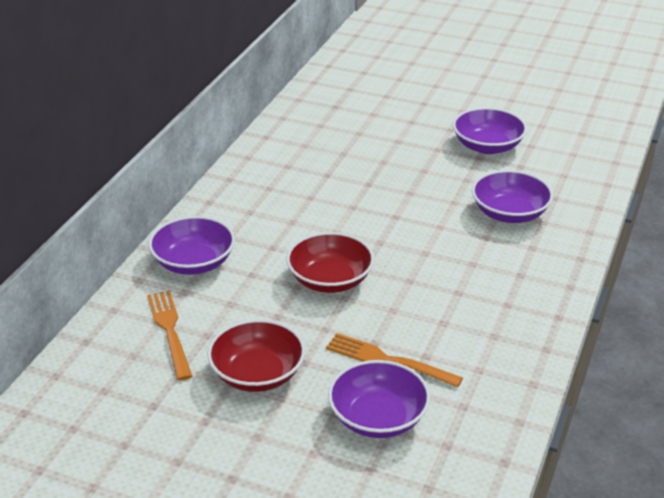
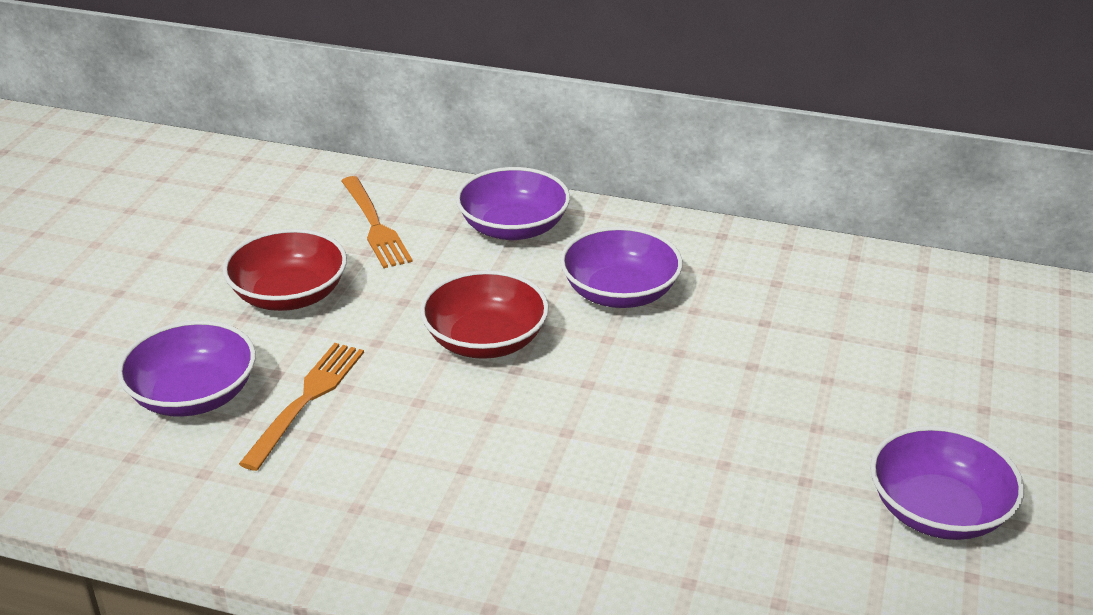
camera: 85 degrees right, 0 degrees up
(169, 330) = (375, 225): orange fork -> orange fork turned 90 degrees clockwise
(509, 213) = (705, 536): purple bowl -> purple bowl (620, 292)

